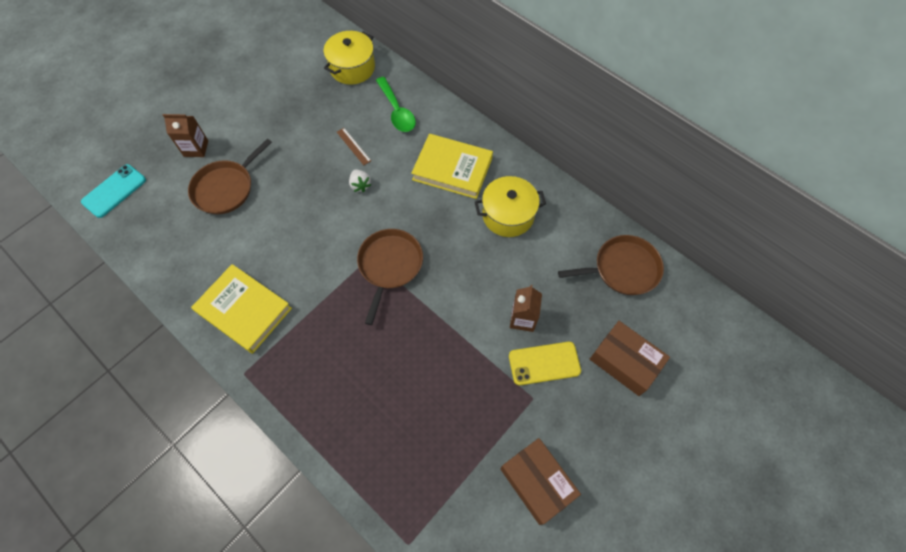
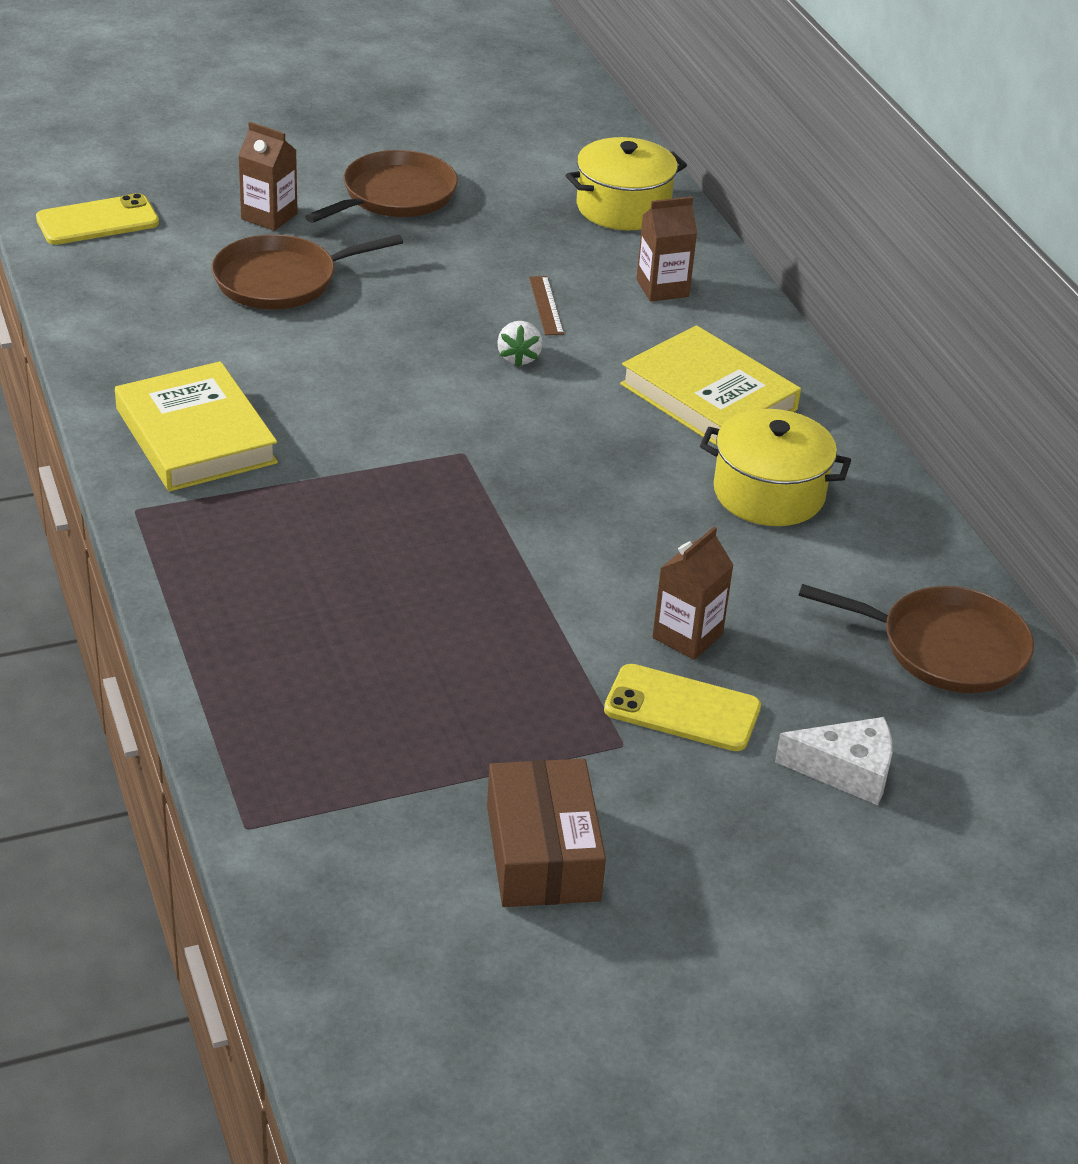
camera: 25 degrees right, 25 degrees down
(114, 191) = (97, 221): turquoise phone -> yellow phone
(389, 265) = (491, 476): brown pan -> brown pan (394, 196)
(397, 111) = (662, 288): green spoon -> brown carton
(625, 362) = (847, 771): brown box -> white cheese

